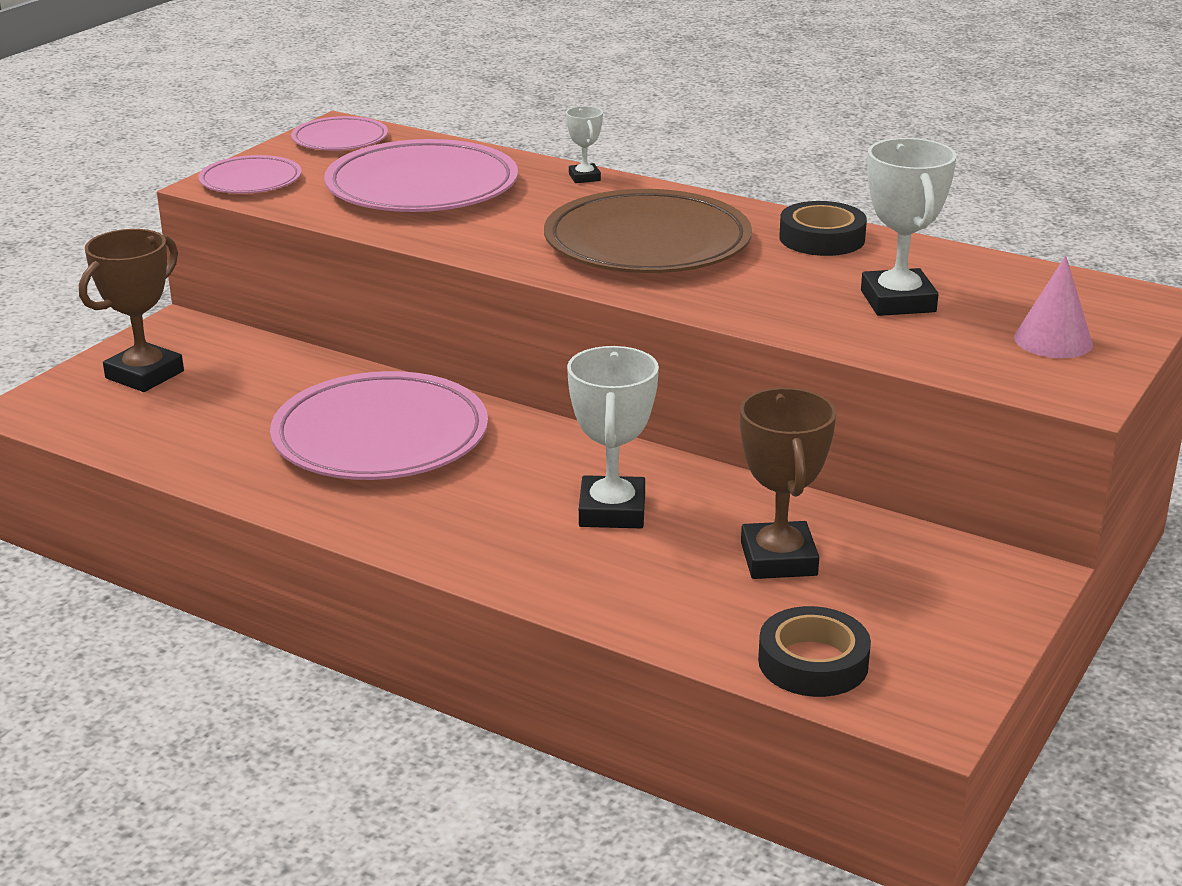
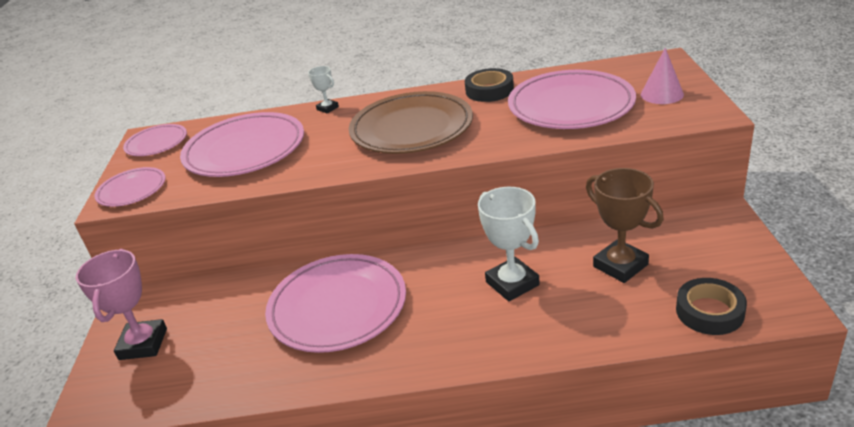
camera: 30 degrees left, 5 degrees up
(145, 375) = (143, 344): brown trophy -> pink trophy
(897, 301) = (571, 105): white trophy -> pink plate

